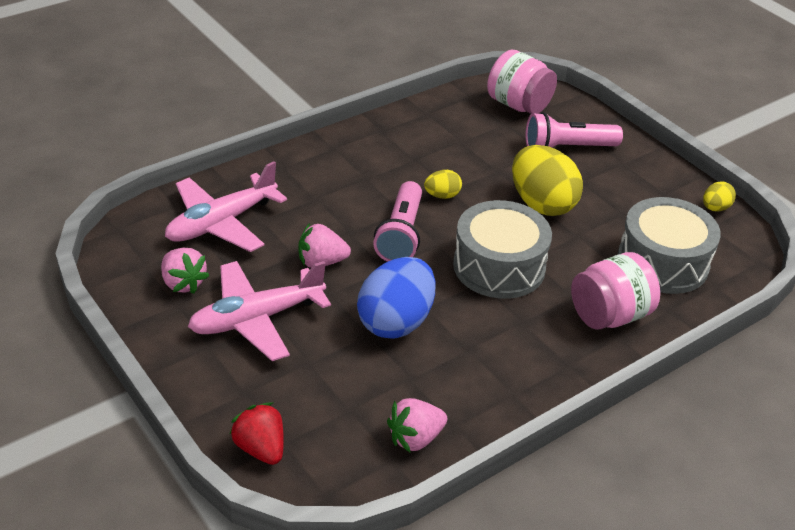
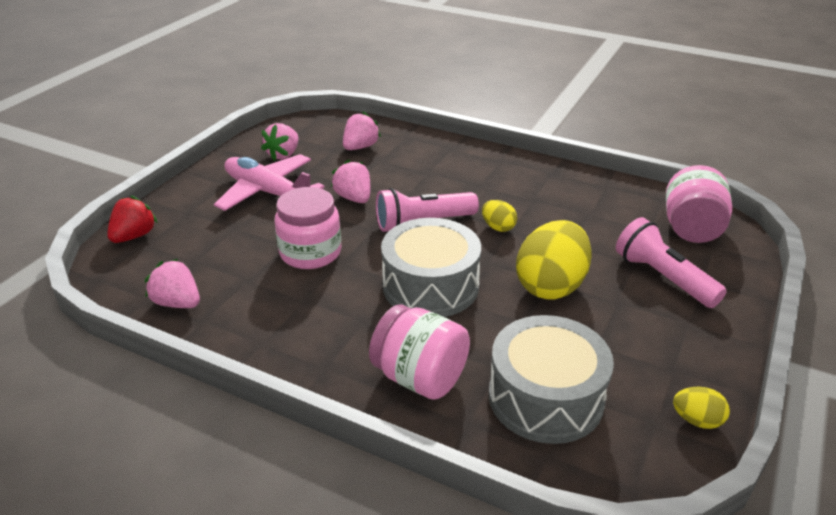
camera: 65 degrees right, 5 degrees down
(221, 223) = (360, 147): pink plane -> pink strawberry
(396, 322) = (310, 252): blue egg -> pink jar

